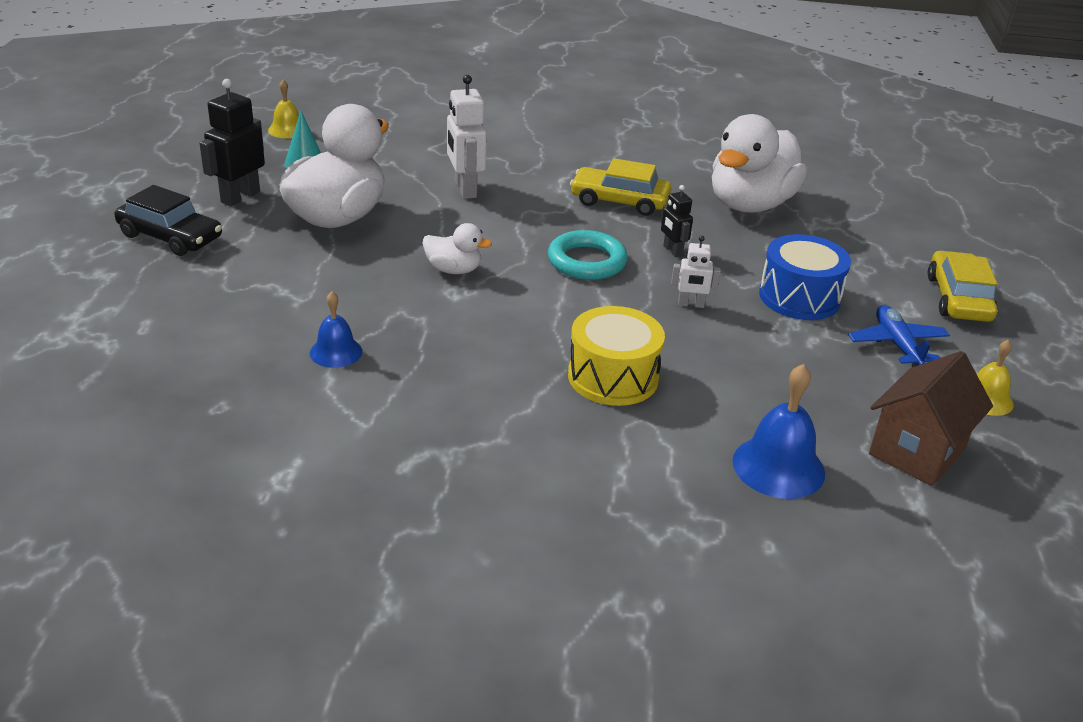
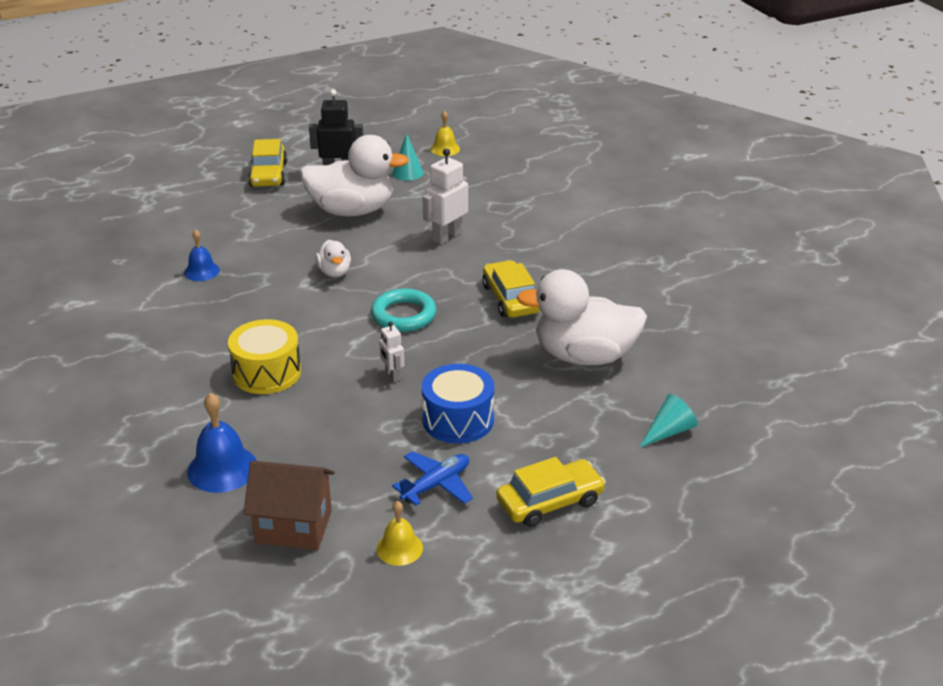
camera: 60 degrees right, 0 degrees up
(170, 237) = (268, 174): black car -> yellow car
(672, 251) = (462, 344): black robot -> none
(892, 213) = (668, 431): none -> turquoise cone

